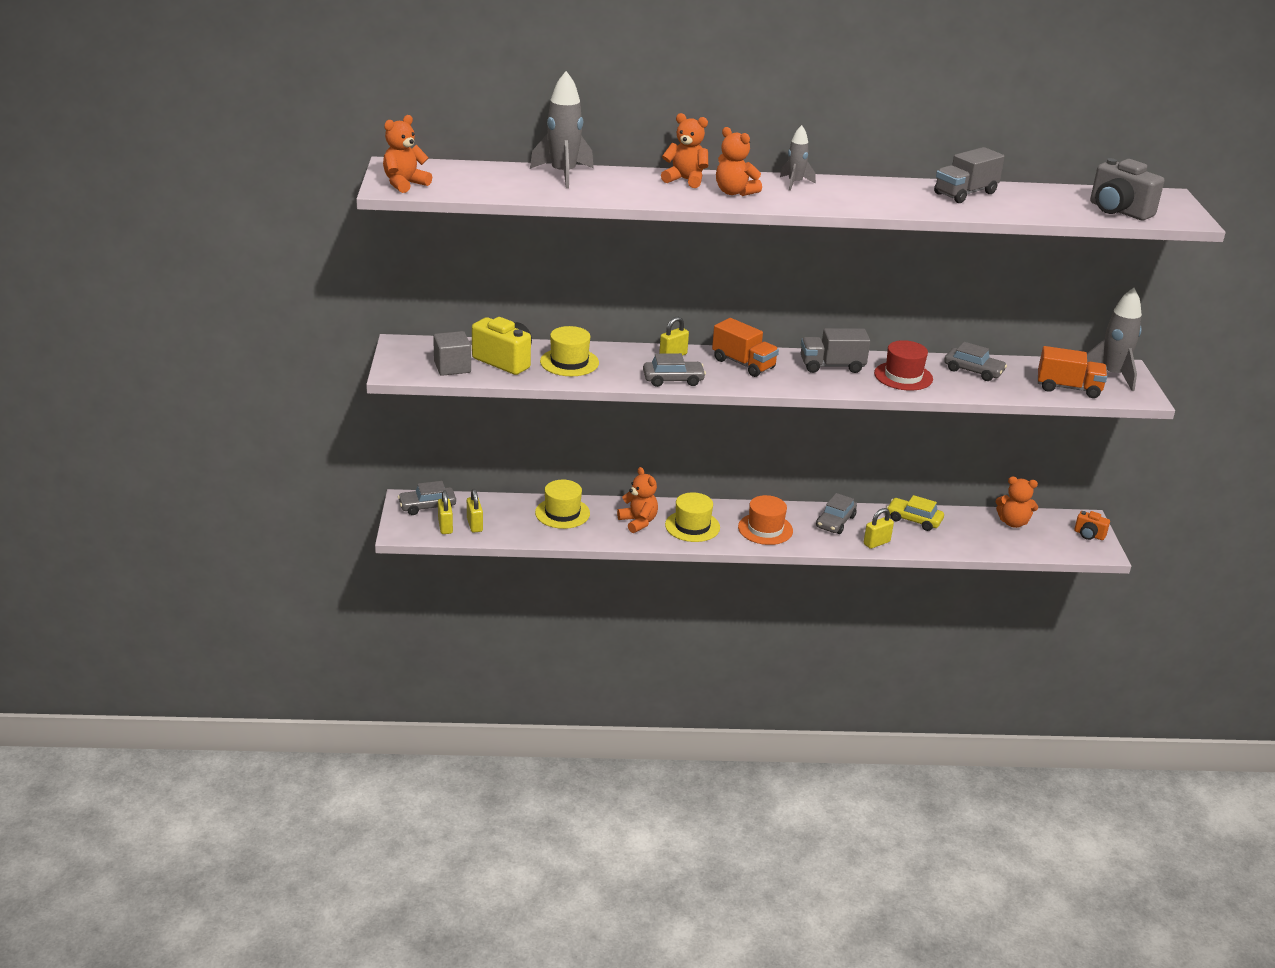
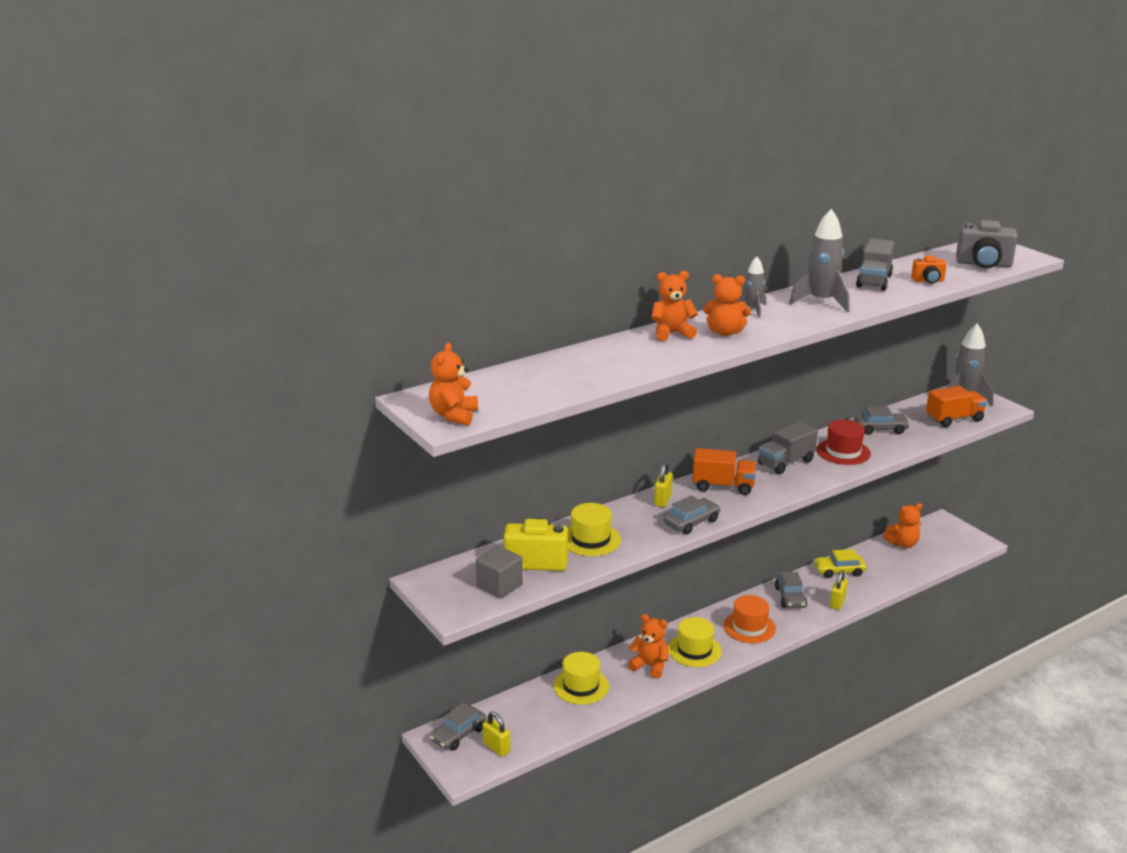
camera: 30 degrees left, 5 degrees down
(474, 525) = (520, 733): yellow padlock -> none
(563, 174) = (571, 360): grey rocket -> grey rocket (821, 302)
(1089, 535) = (957, 532): orange camera -> orange camera (928, 281)

